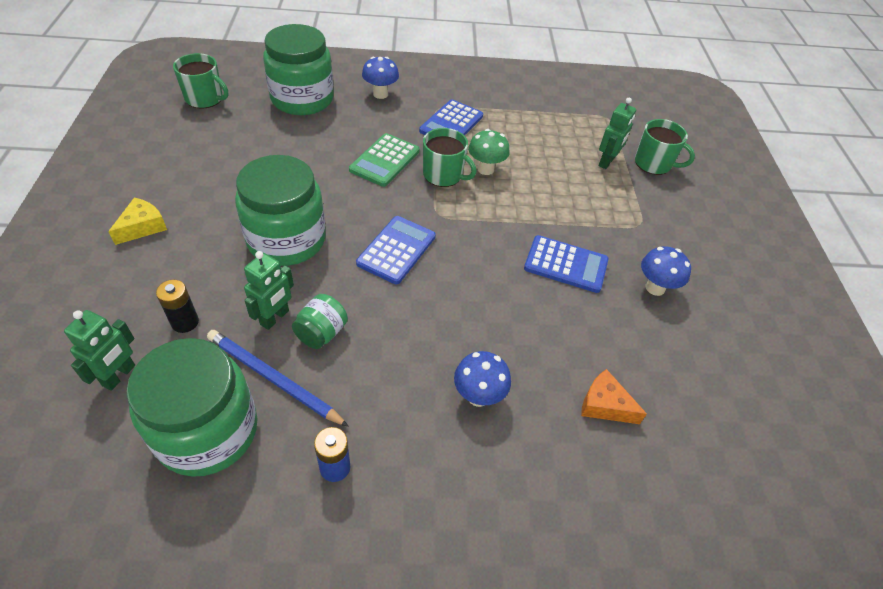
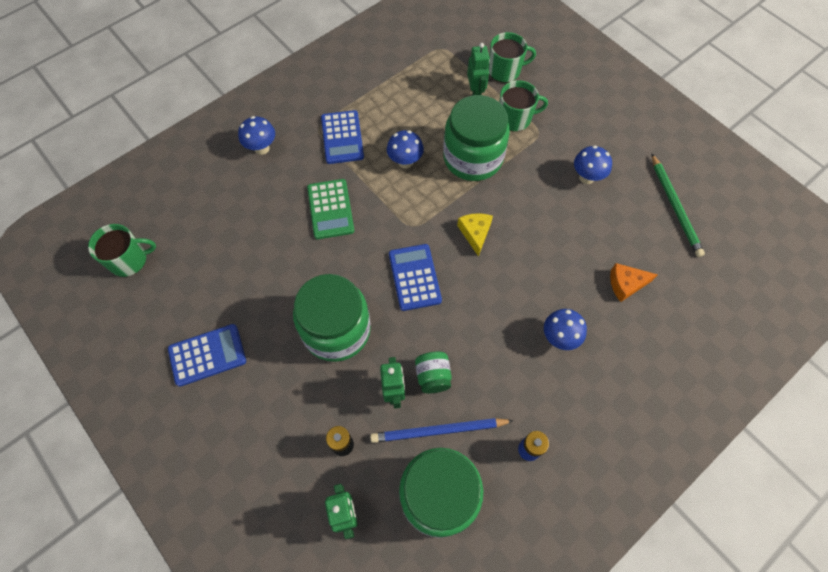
camera: 35 degrees left, 15 degrees up
(142, 227) = (226, 406): yellow cheese -> yellow cheese (475, 233)
(302, 99) = (207, 200): green jar -> green jar (473, 158)
(443, 175) = (383, 189): green mug -> green mug (515, 118)
(485, 169) = (405, 162): green mushroom -> blue mushroom
(566, 264) = (524, 202): blue calculator -> blue calculator (207, 355)
(737, 378) = (675, 206): none -> green pencil

